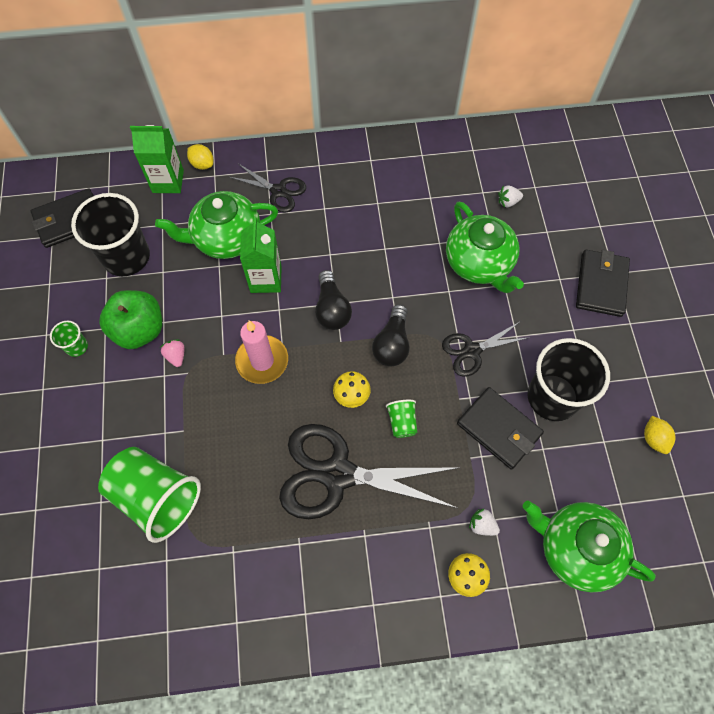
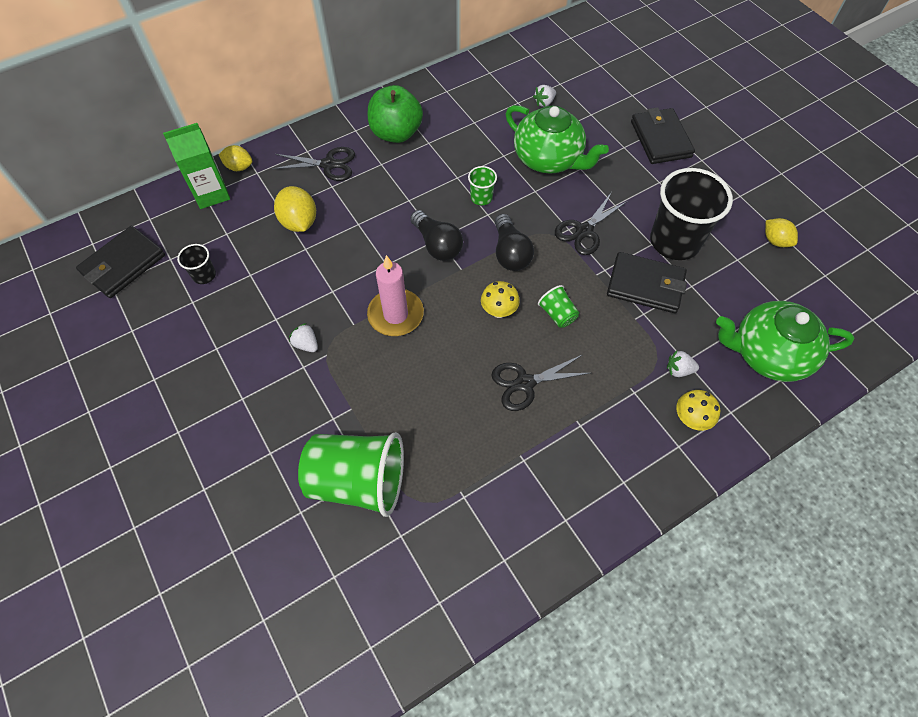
camera: 25 degrees left, 5 degrees down
(77, 346) = (194, 377): green cup -> green cup (481, 197)
(126, 257) = (204, 275): black cup -> black cup, size x0.45
(139, 330) = (254, 335): green apple -> green apple (396, 133)
(176, 356) = (306, 344): pink strawberry -> white strawberry
(226, 238) = (299, 222): green teapot -> yellow lemon
(266, 279) = (359, 243): green carton -> none
(338, 474) = (525, 383): black scissors -> black scissors, size x0.53

